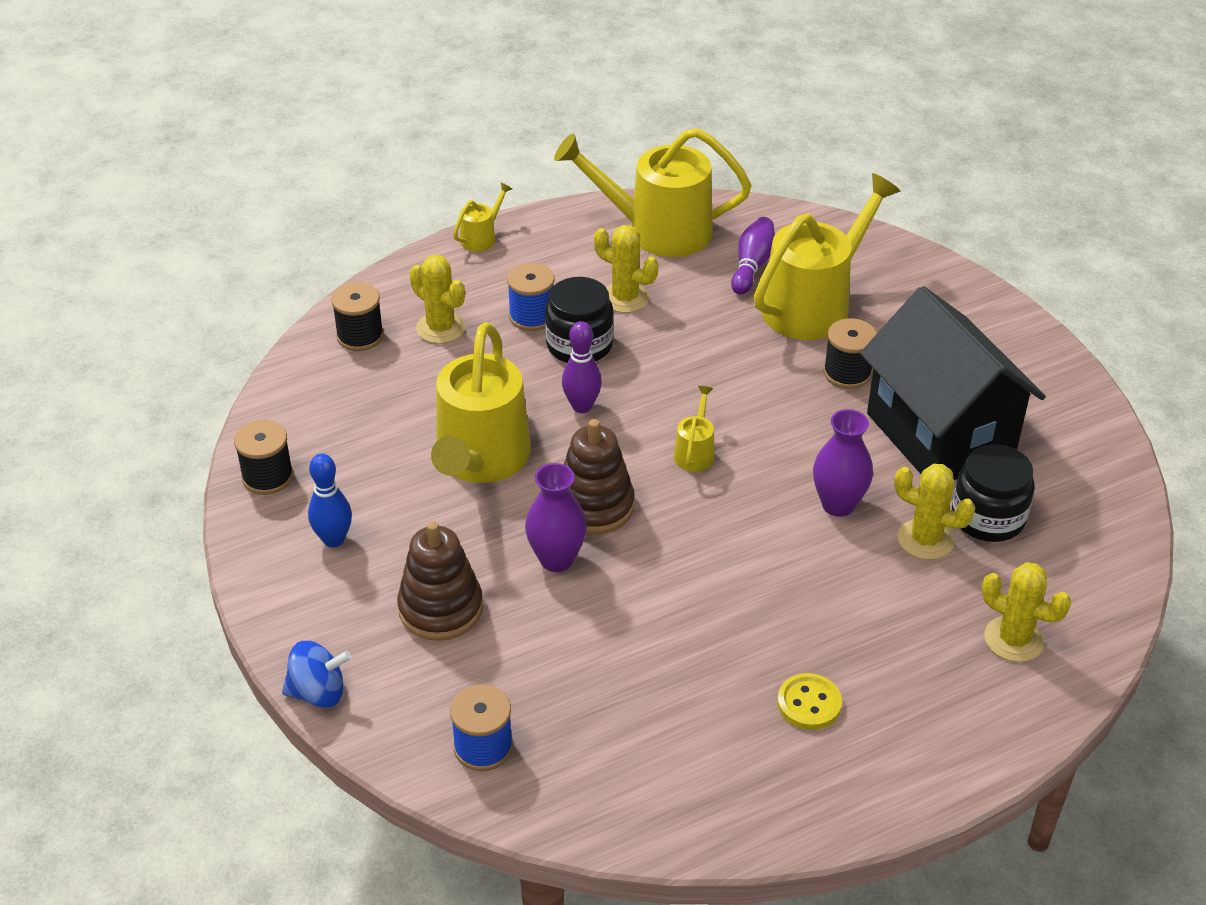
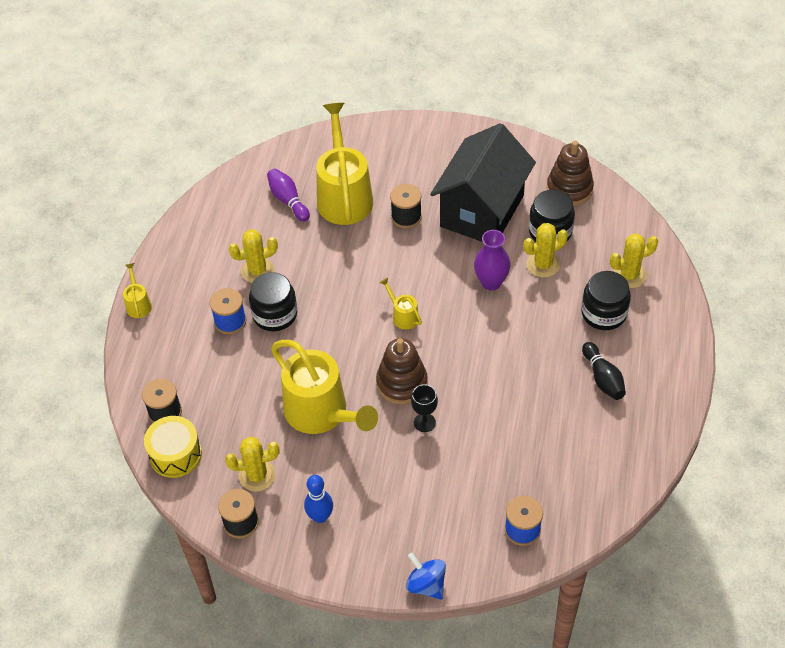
camera: 50 degrees left, 10 degrees up
(312, 375) = (175, 454): none -> yellow drum
(318, 692) = (426, 584): blue spinning top -> blue spinning top turned 75 degrees counterclockwise
(441, 328) = (197, 369): yellow cactus -> yellow cactus (257, 475)
(441, 608) = (414, 495): brown stacking toy -> brown stacking toy (569, 189)
(556, 559) = (424, 422): purple vase -> black goblet
(582, 406) = (323, 343): purple bowling pin -> none
(657, 231) = (217, 222): yellow watering can -> none
(809, 703) = (603, 378): yellow button -> black bowling pin
(918, 646) = (603, 313): none -> black jar
(939, 435) = (482, 211): black house -> black house turned 75 degrees counterclockwise

